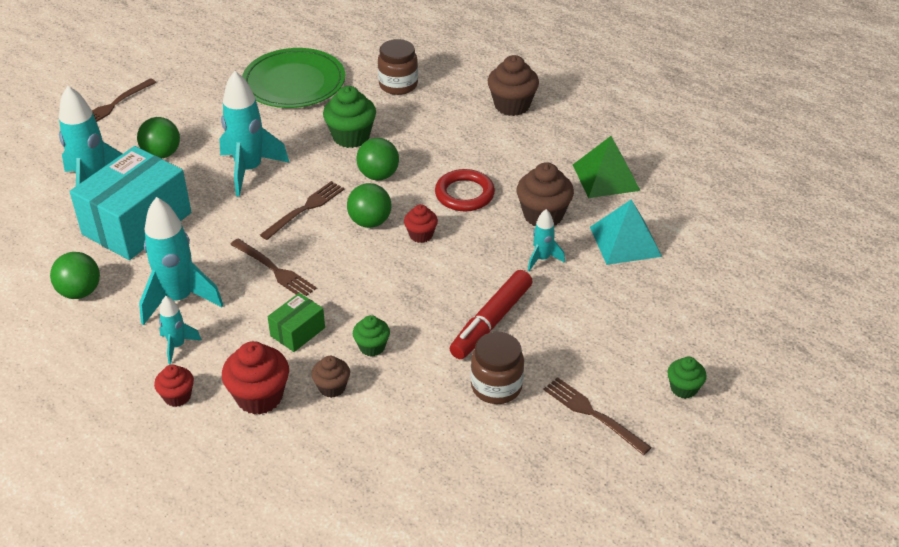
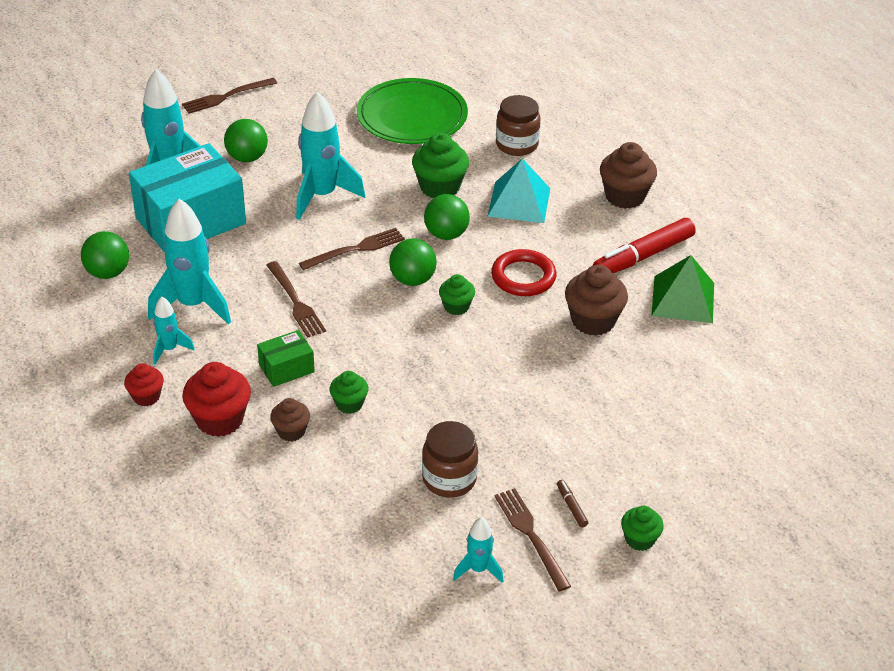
camera: 20 degrees right, 0 degrees up
(421, 235) = (456, 306): red cupcake -> green cupcake
(491, 322) = (479, 414): red marker -> red marker (643, 256)
(542, 259) = (566, 365): turquoise rocket -> turquoise rocket (478, 569)
(613, 378) = (571, 506): none -> brown marker
(625, 241) = (665, 372): turquoise pyramid -> turquoise pyramid (519, 202)

